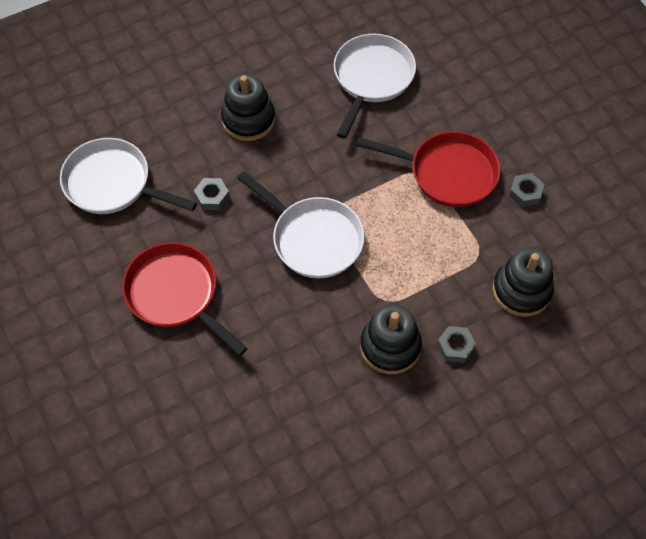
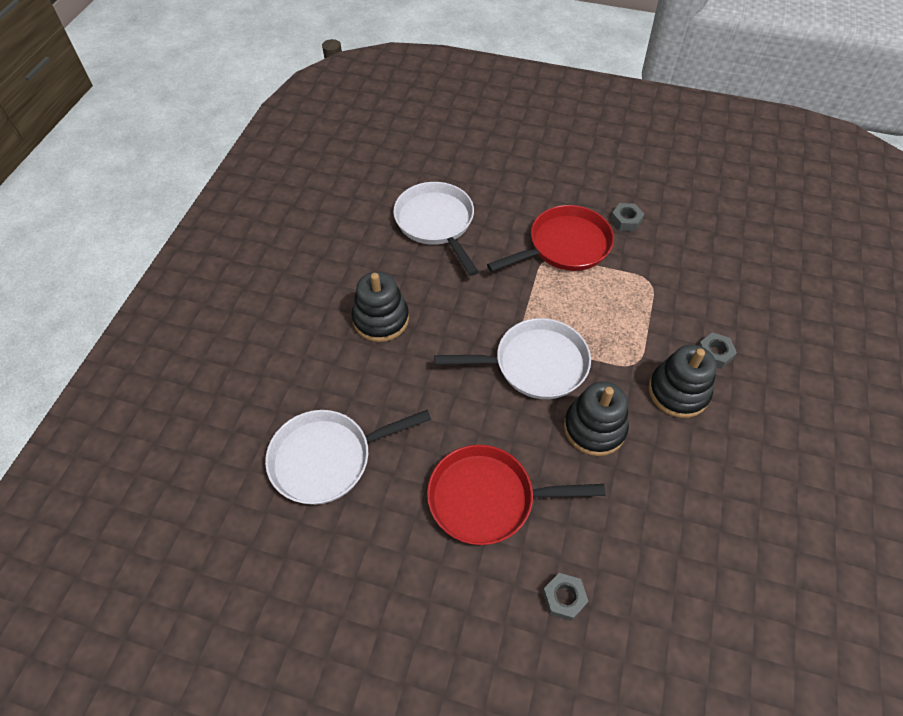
camera: 45 degrees left, 5 degrees down
(212, 197) = (423, 398): grey nut -> grey nut (564, 598)
(521, 290) = (702, 282): black stacking toy -> black stacking toy (594, 428)

